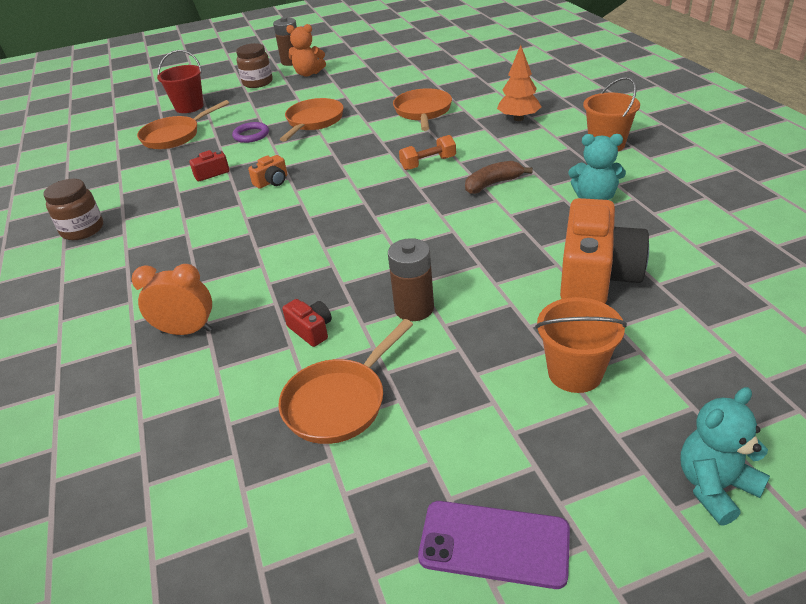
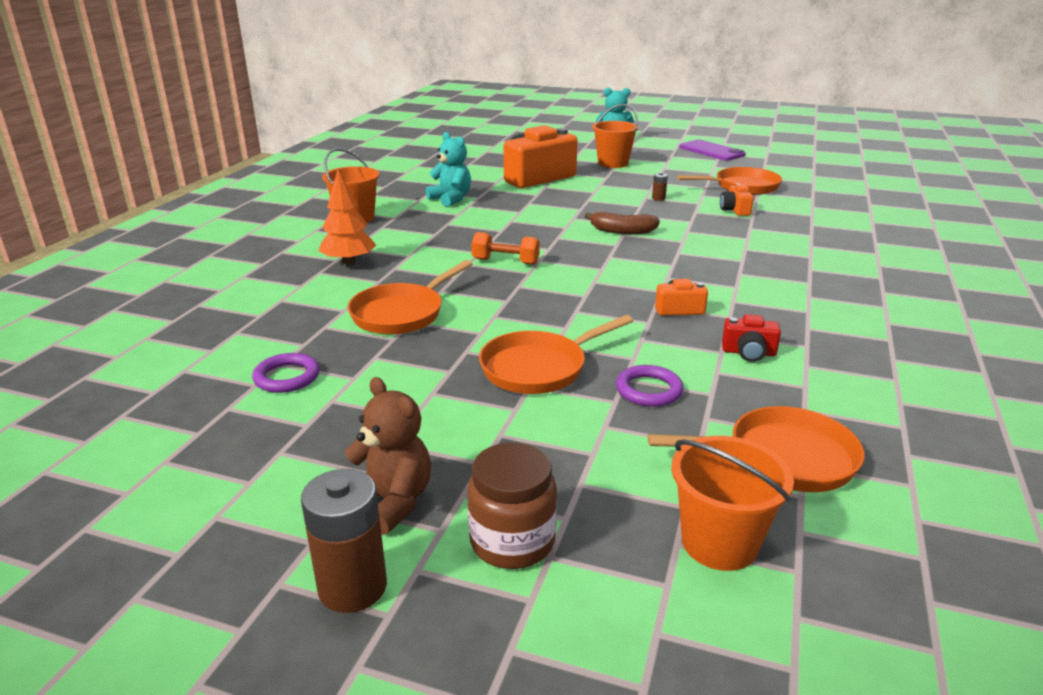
camera: 145 degrees left, 10 degrees down
(82, 230) = (949, 348): brown jar -> none
(186, 331) = (829, 235): orange clock -> none
(189, 107) = (719, 543): red bucket -> orange bucket
(308, 73) = (391, 502): orange teddy bear -> brown teddy bear
(311, 330) = (735, 210): red camera -> orange camera
(414, 76) = (287, 377): none -> purple ring
(414, 308) = (658, 198): brown battery -> brown battery, size x0.46
(493, 184) = (491, 229): brown banana -> brown banana (622, 231)

